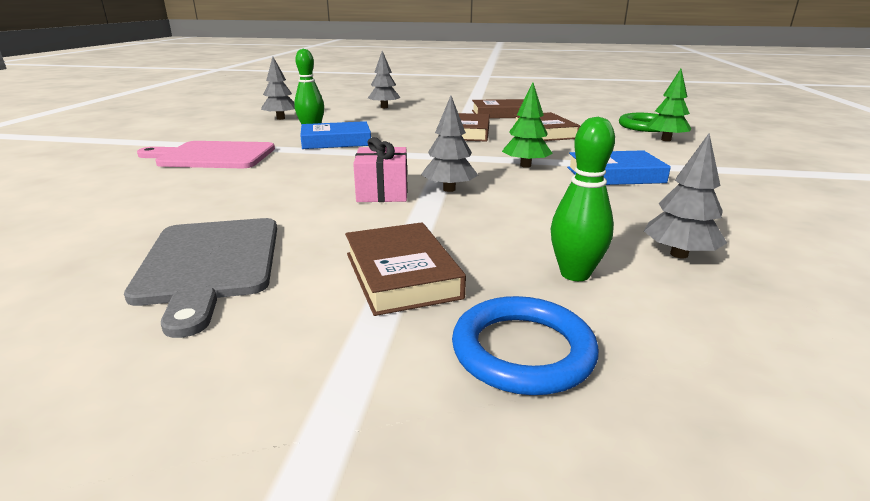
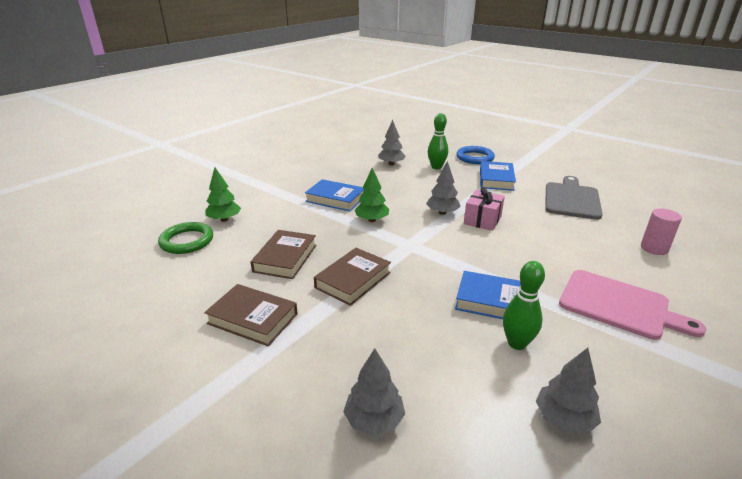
camera: 150 degrees left, 5 degrees up
(108, 208) = (654, 248): none -> pink cylinder
(401, 275) = (496, 179): brown book -> blue book

